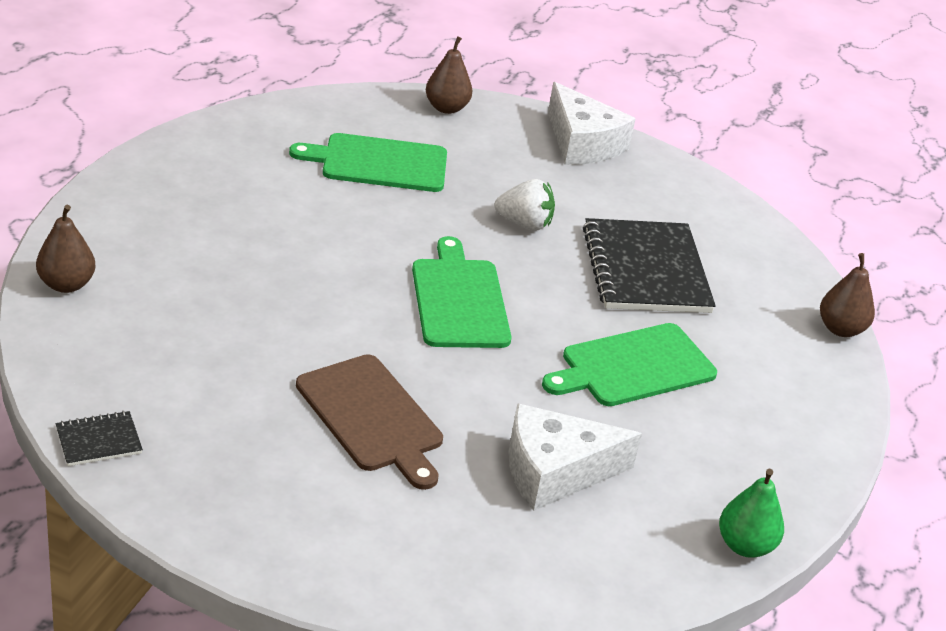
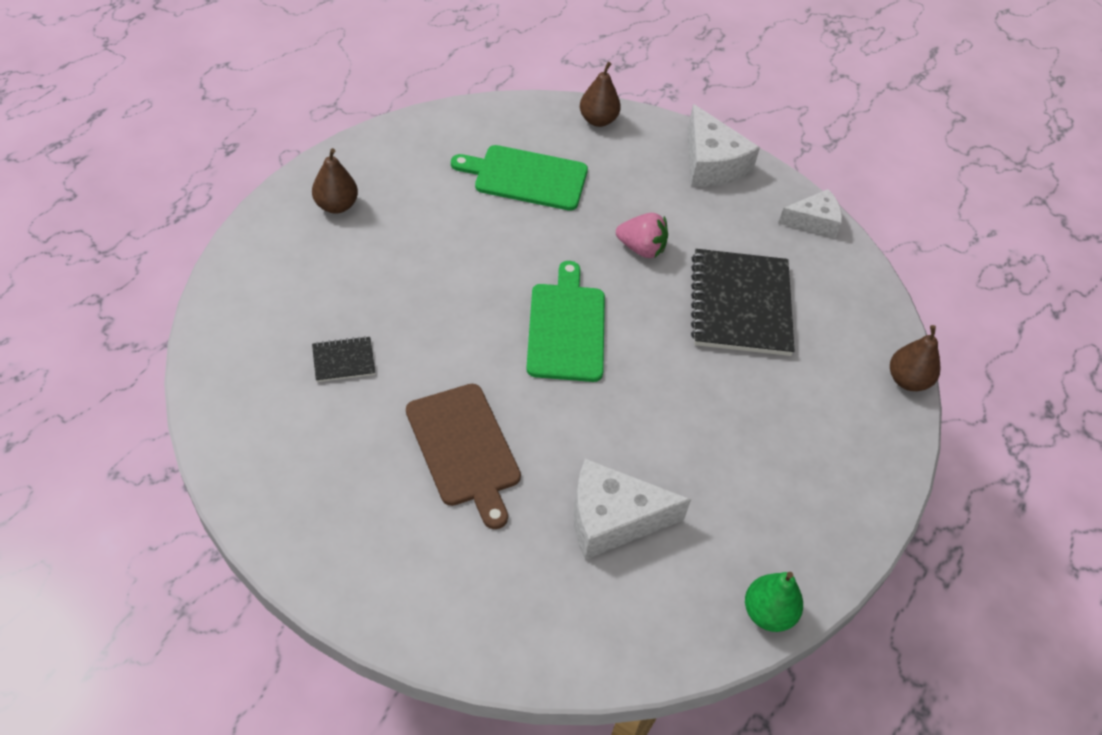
camera: 10 degrees right, 15 degrees up
(66, 284) = (235, 293): brown pear -> brown pear (336, 205)
(98, 440) = (229, 457): black notebook -> black notebook (343, 360)
(524, 224) = (641, 249): white strawberry -> pink strawberry
(633, 367) = (707, 410): green cutting board -> none
(706, 192) = (813, 221): none -> white cheese

